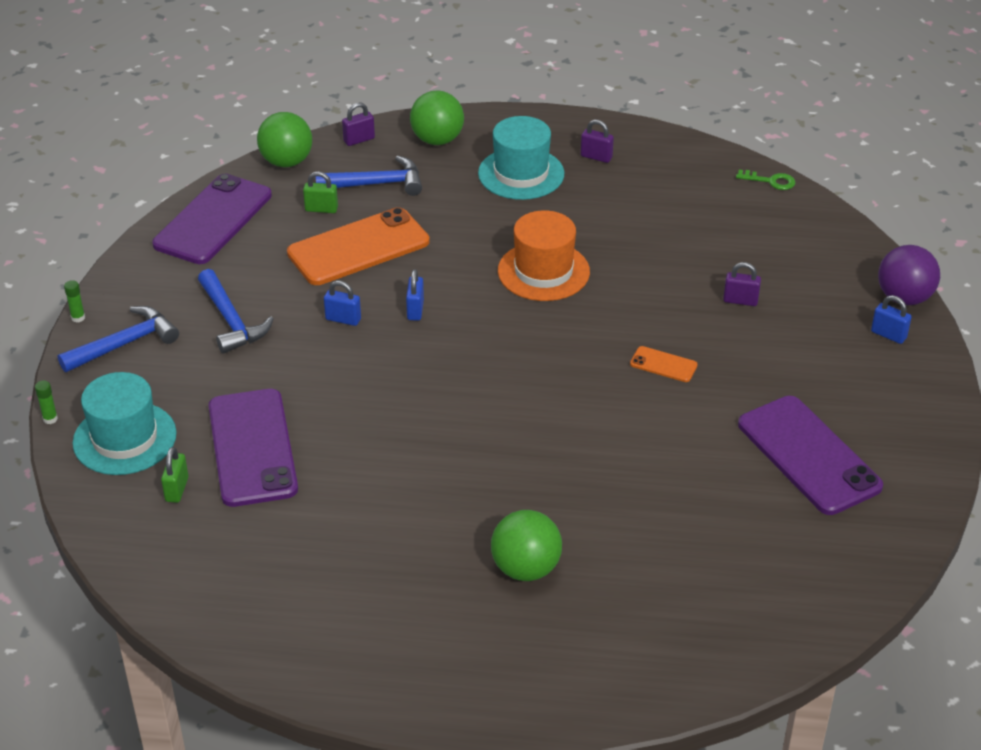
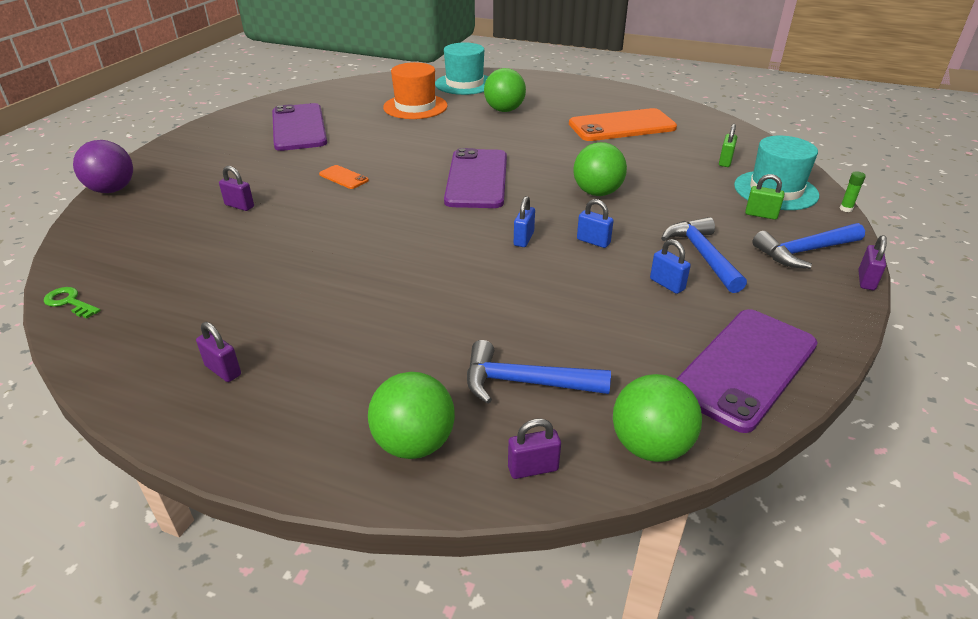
camera: 165 degrees left, 5 degrees down
(78, 318) = (866, 280): green glue stick -> purple padlock
(252, 447) = (672, 174): purple phone -> purple phone (476, 179)
(321, 209) = (604, 358): green padlock -> green padlock (761, 215)
(347, 394) = (597, 192): none -> green ball
(358, 247) = (566, 304): orange phone -> orange phone (622, 126)
(521, 174) = (334, 363): turquoise hat -> turquoise hat (464, 84)
(543, 271) = (387, 252): orange hat -> orange hat (415, 107)
(888, 335) = (161, 171): blue padlock -> blue padlock (667, 284)

